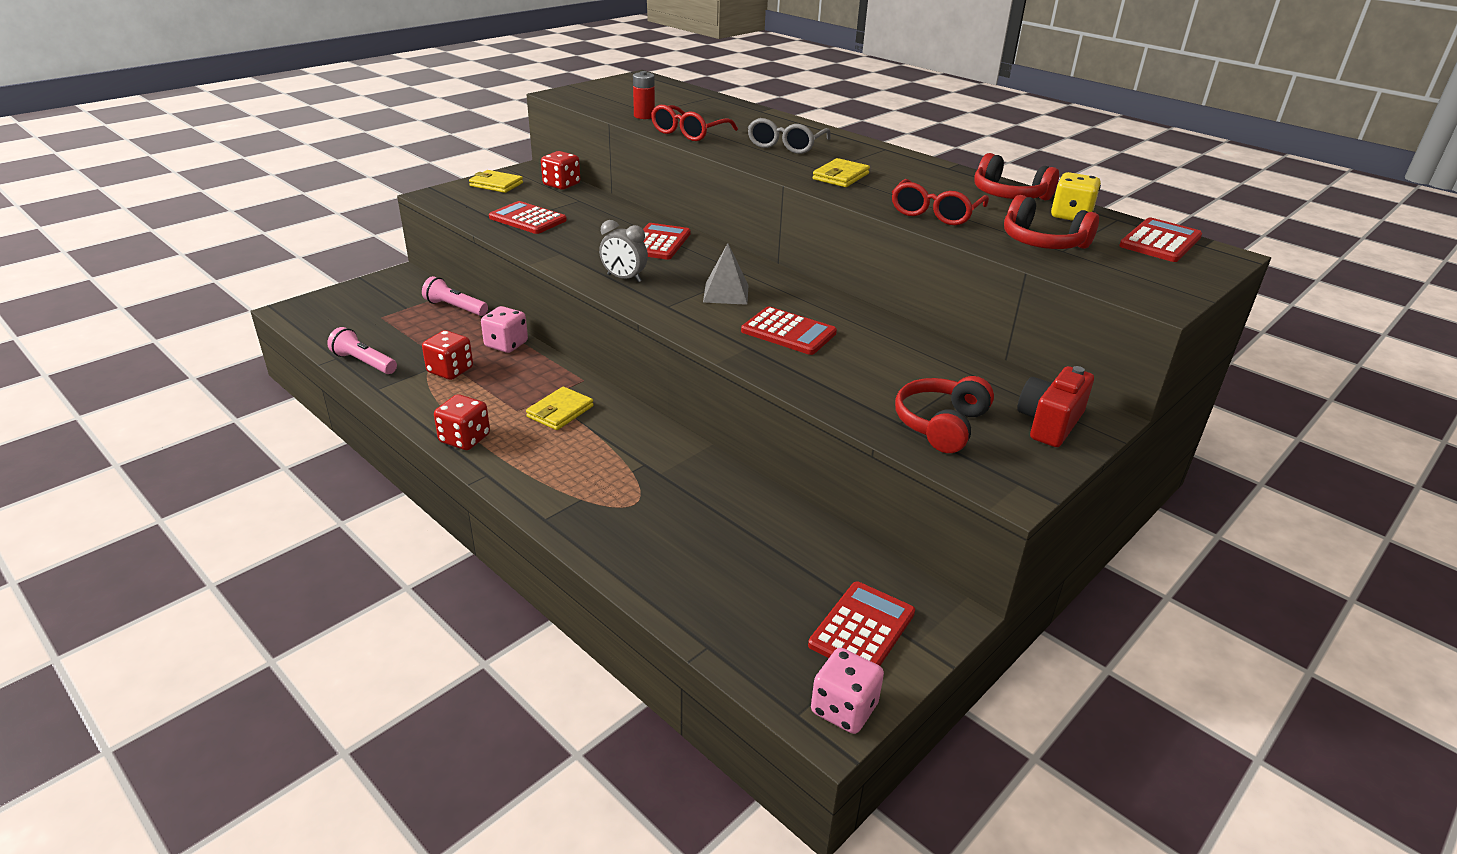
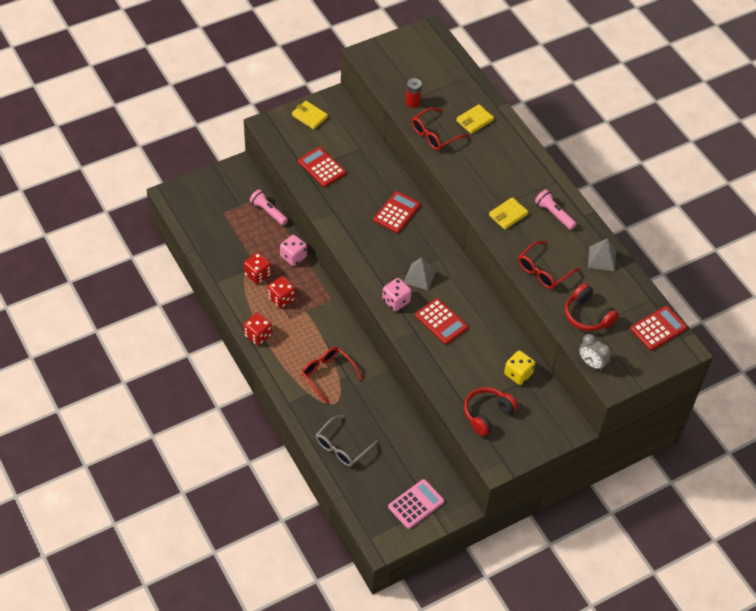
camera: 15 degrees right, 20 degrees up
(364, 362) = (210, 256): pink flashlight -> pink flashlight (554, 214)
(560, 411) = (312, 324): yellow wallet -> yellow wallet (474, 120)
(561, 185) = (353, 125): red dice -> red dice (281, 298)
(608, 468) = (328, 375): none -> red glasses
(624, 278) = (364, 248): grey clock -> grey clock (591, 363)
(786, 145) = (492, 164): grey glasses -> grey glasses (342, 446)
(844, 709) = (390, 540): pink dice -> pink dice (396, 301)
(862, 629) = (416, 504): red calculator -> pink calculator
(1009, 195) = (602, 258): red headphones -> grey pyramid
(1049, 423) = (543, 426): red camera -> none
(1070, 216) = (624, 290): yellow dice -> yellow dice (518, 374)

